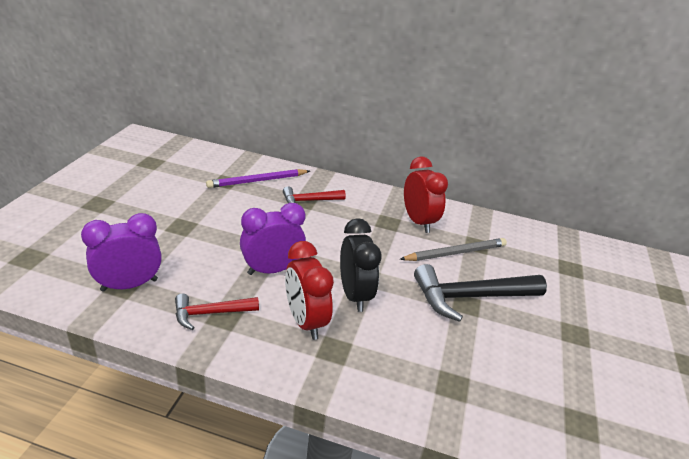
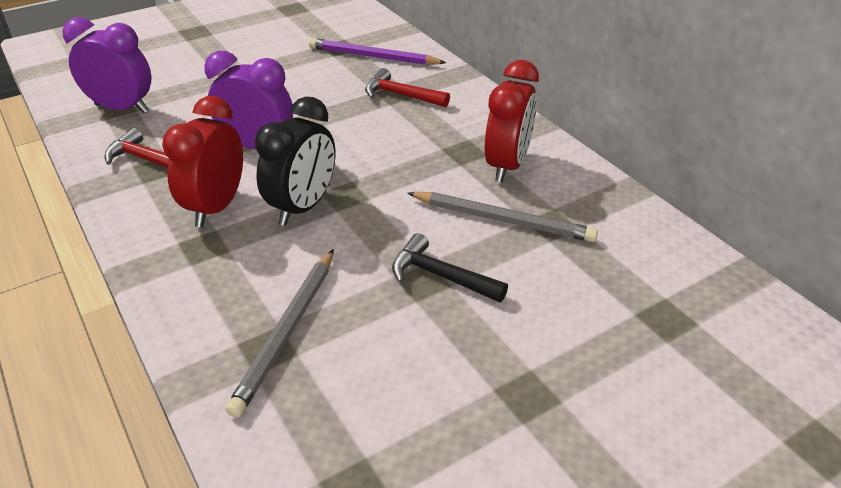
camera: 45 degrees right, 5 degrees up
(448, 369) = (287, 331): none -> grey pencil
(470, 297) = (441, 276): black hammer -> black hammer, size x0.57

